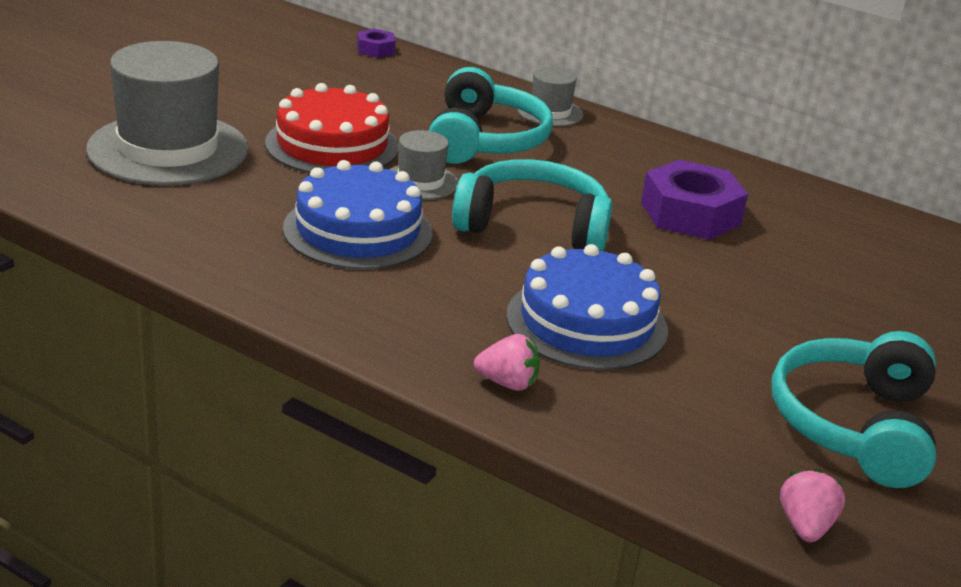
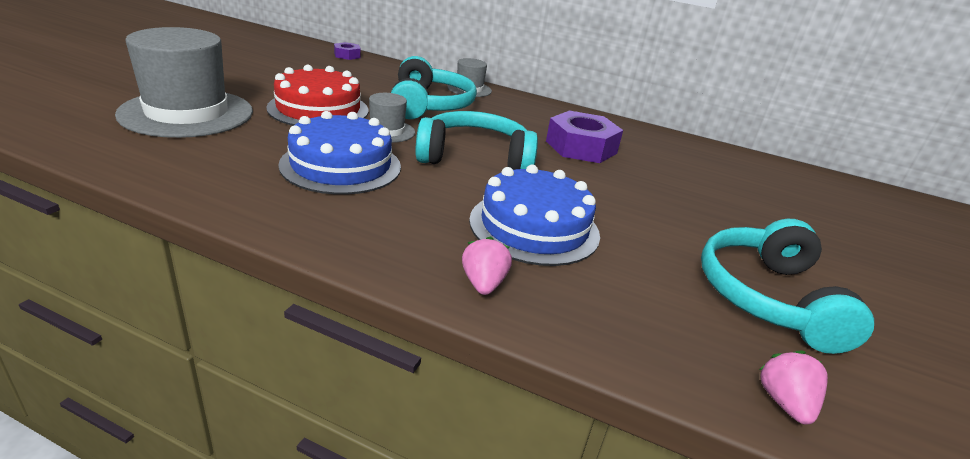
camera: 10 degrees left, 0 degrees up
(507, 383) = (483, 284): pink strawberry -> pink strawberry turned 90 degrees counterclockwise

